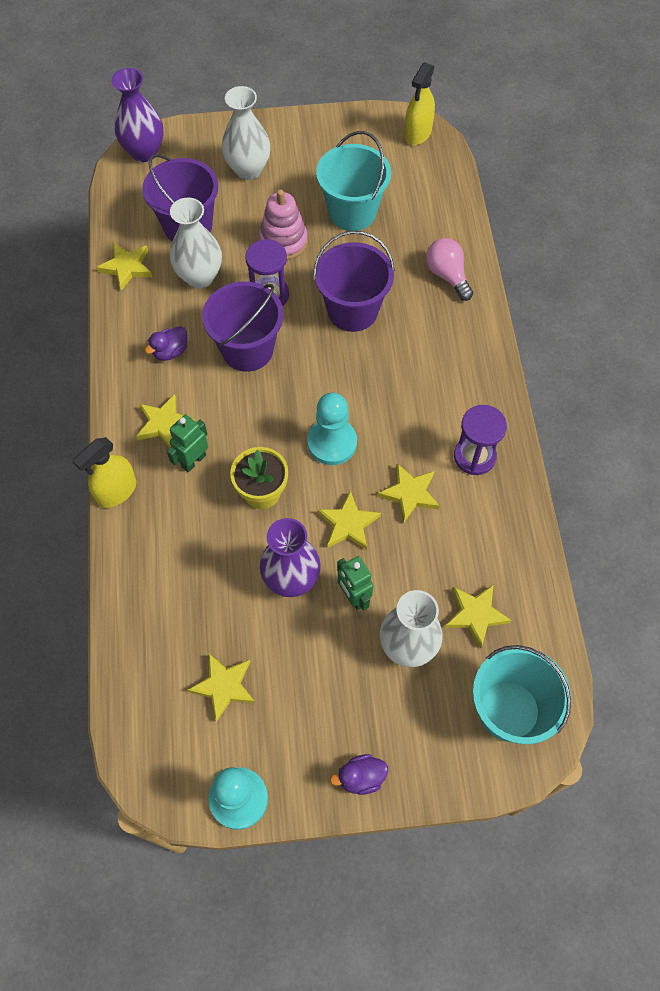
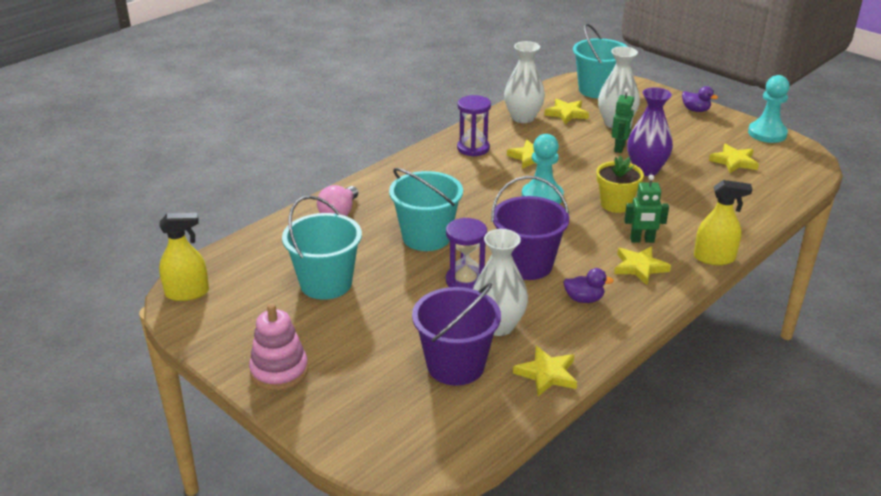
camera: 130 degrees left, 30 degrees down
(144, 152) = (401, 458): purple vase -> none
(248, 170) = (343, 368): white vase -> white vase (523, 118)
(283, 241) = (403, 302): pink stacking toy -> pink stacking toy (279, 371)
(348, 524) = (583, 167): yellow star -> none
(352, 310) = (426, 237): purple bucket -> turquoise bucket

